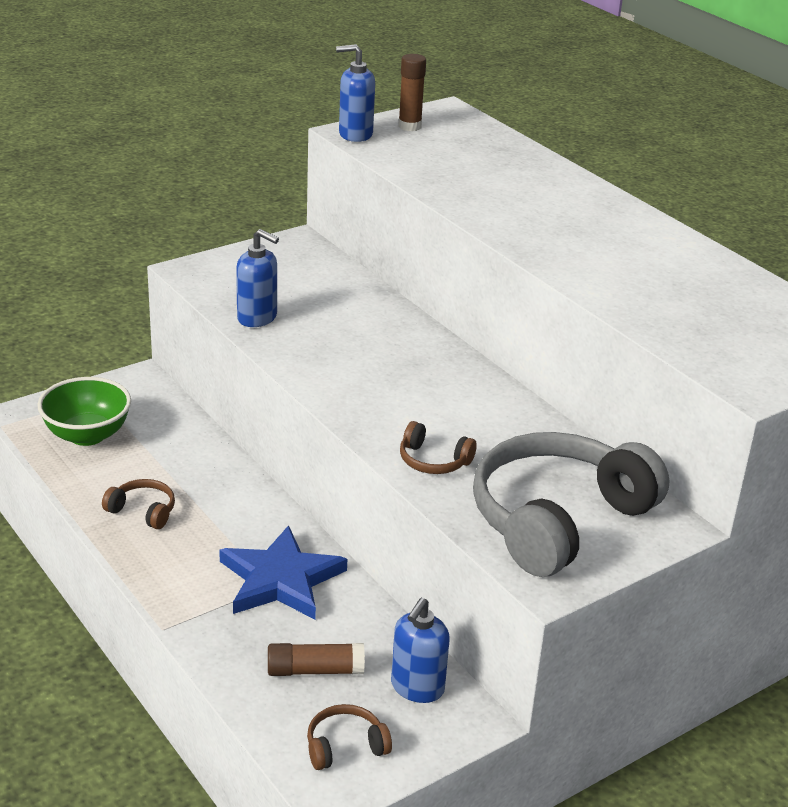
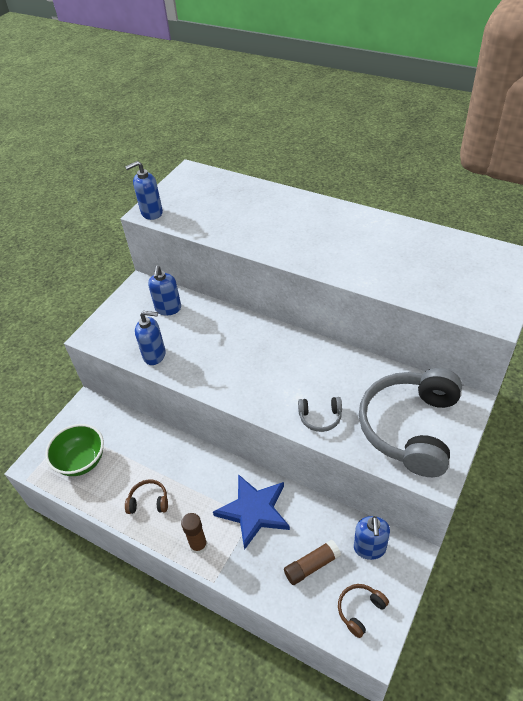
camera: 20 degrees left, 15 degrees up
(317, 278) = (168, 309): none -> blue soap dispenser
(409, 126) = (177, 193): brown glue stick -> brown glue stick (198, 545)
(433, 461) = (320, 417): brown headphones -> grey headphones

